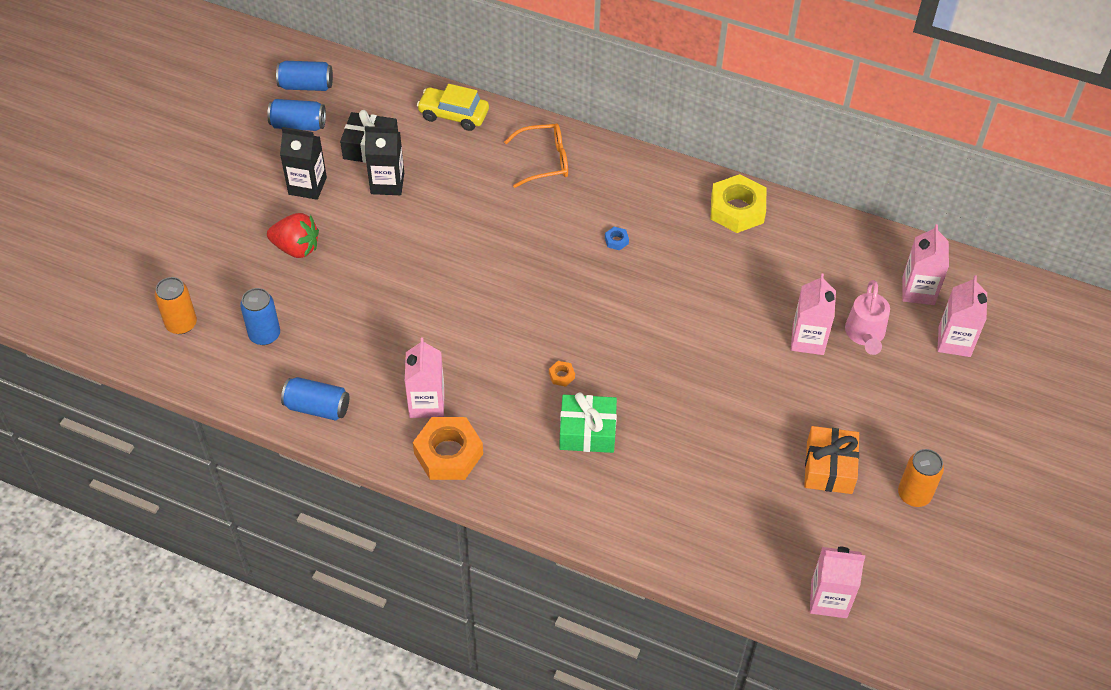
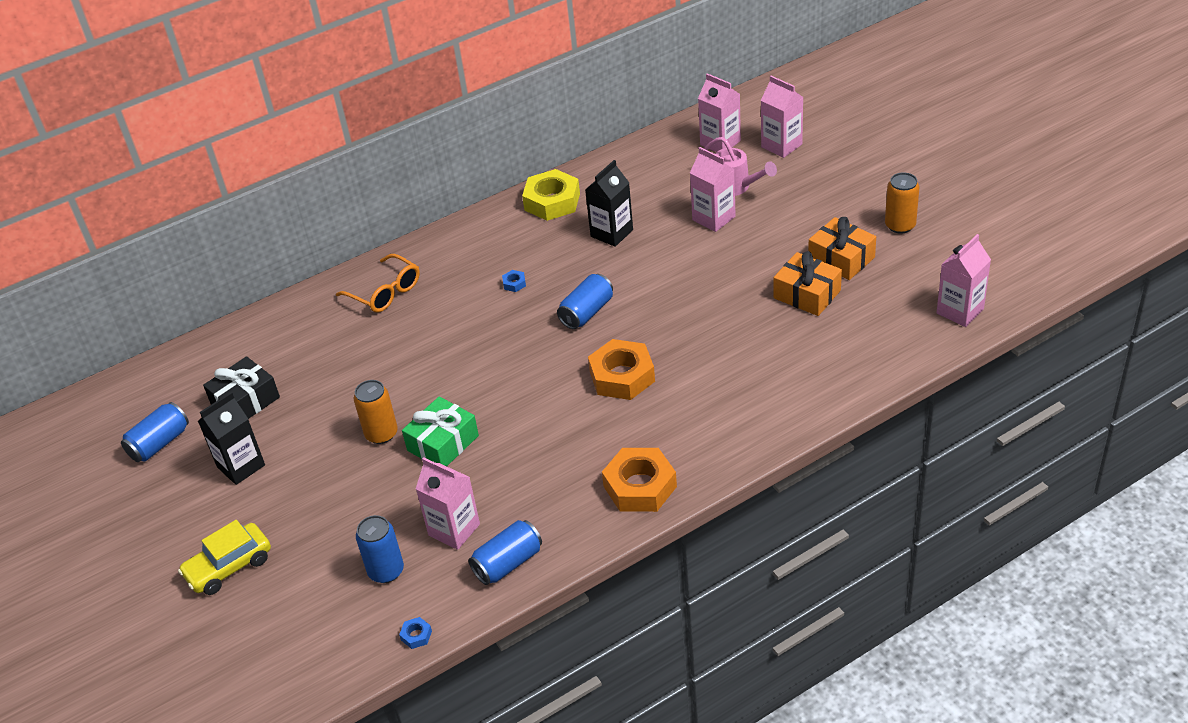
camera: 50 degrees left, 10 degrees down
(181, 324) = (309, 636): orange can -> orange can (381, 434)
(218, 388) = (416, 635): none -> blue nut
(296, 248) = (306, 504): red strawberry -> none
(306, 86) = (118, 418): blue can -> blue can (586, 312)
(387, 183) = (299, 406): black carton -> black carton (611, 233)
(427, 403) = (573, 479): pink carton -> pink carton (454, 530)
(453, 115) = (270, 329): yellow car -> yellow car (229, 567)
(544, 161) = (385, 292): orange glasses -> orange glasses turned 105 degrees clockwise
(561, 375) = (622, 376): orange nut -> orange nut, size x2.48
(587, 431) = (693, 384): green gift -> green gift (443, 443)
(760, 463) = (807, 294): none -> orange gift

